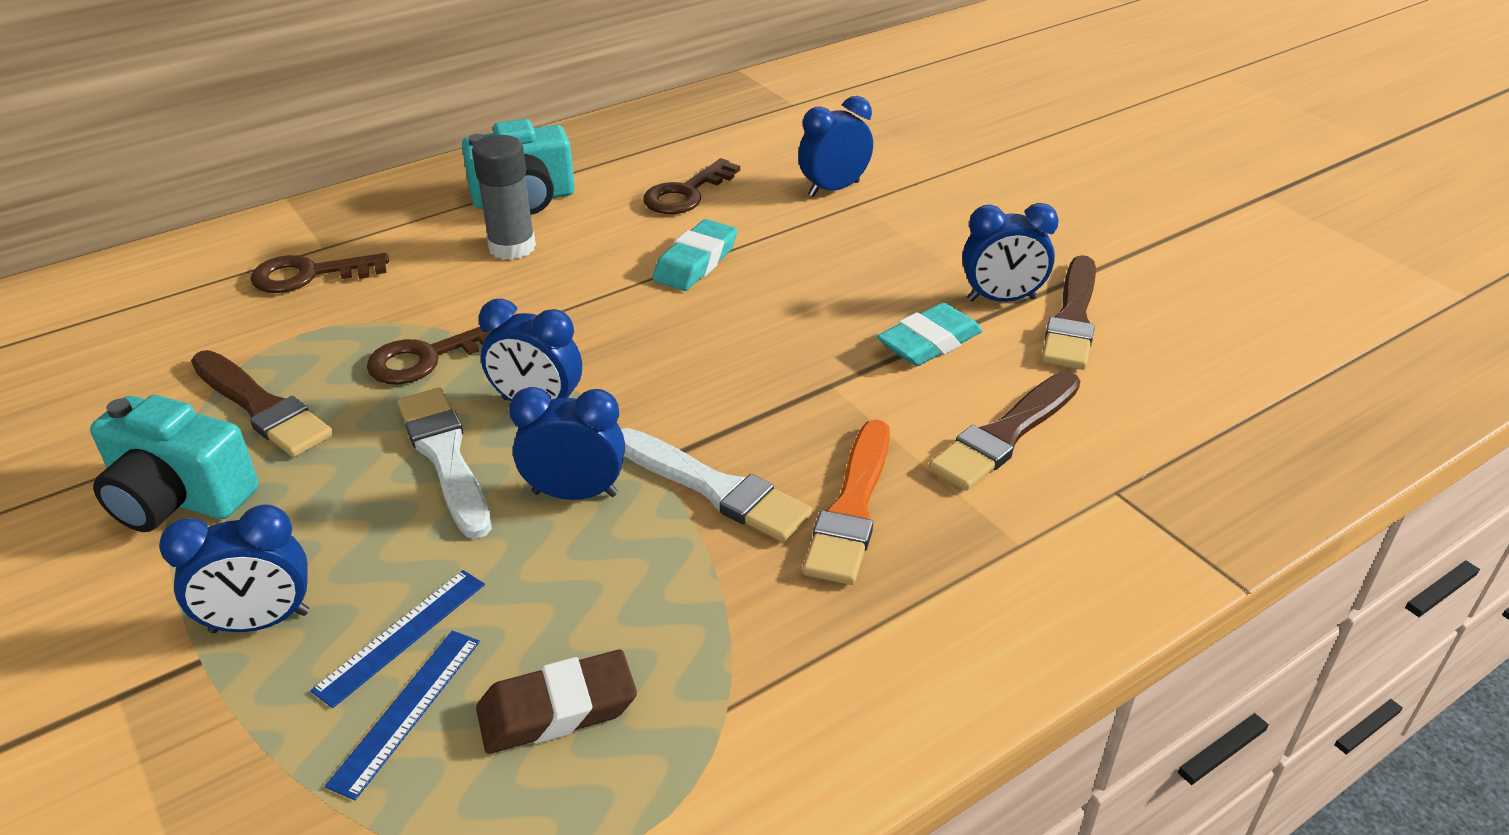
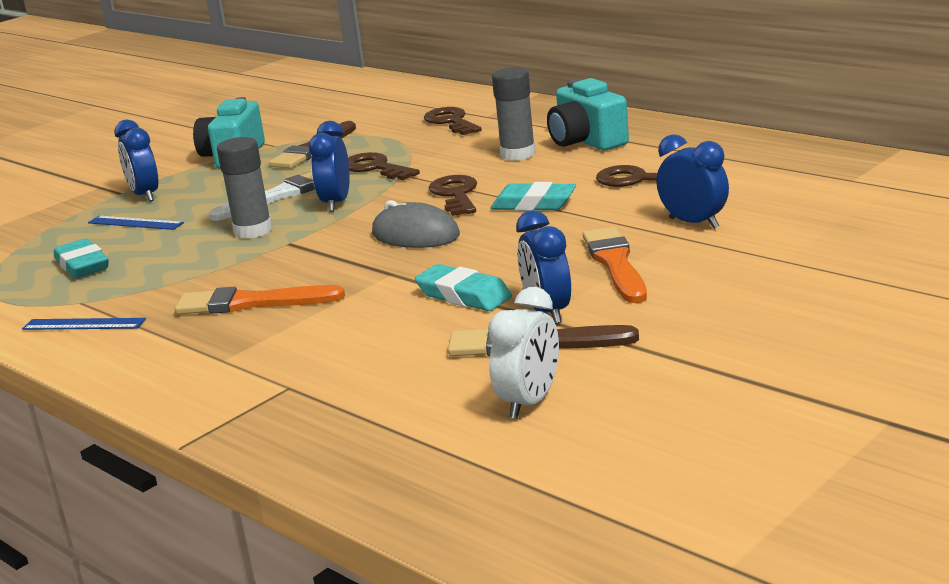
camera: 80 degrees right, 15 degrees down
(406, 710) = (85, 236): blue ruler -> blue ruler (84, 324)
(557, 709) = (82, 265): brown eraser -> turquoise eraser
(575, 493) = (253, 231): blue clock -> grey glue stick
(608, 308) = (456, 194): none -> brown key
(714, 488) = (265, 263): white brush -> none
(720, 353) = (415, 235): none -> grey mouse
(905, 245) = (615, 264): none -> orange brush
(1005, 435) = (348, 339): brown brush -> none
(1197, 338) = (530, 403): none -> white clock

